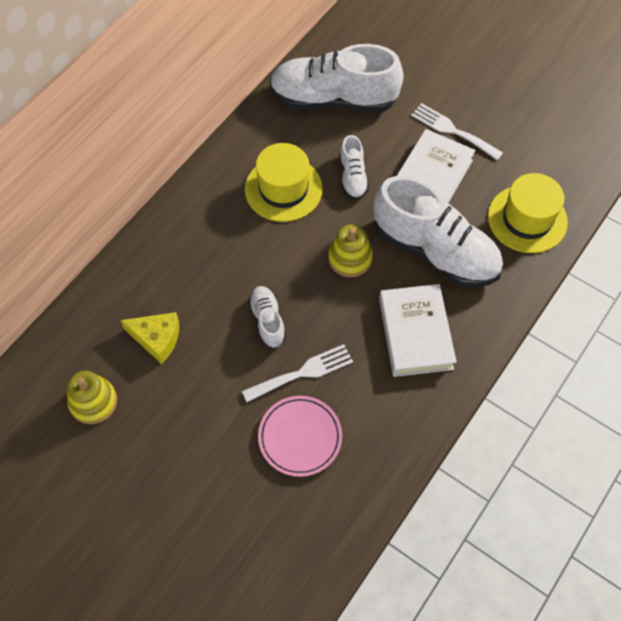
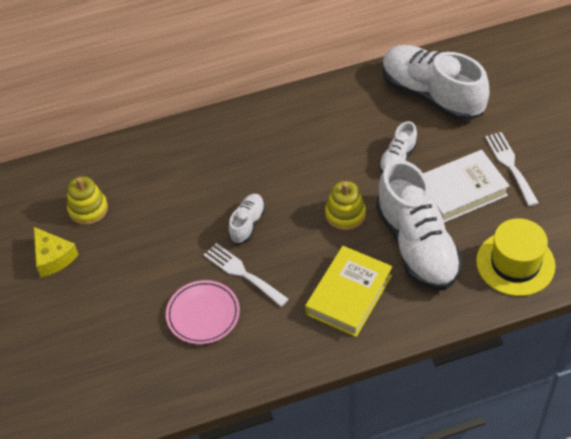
camera: 40 degrees right, 10 degrees down
(157, 339) = (162, 193): yellow cheese -> yellow cheese (53, 258)
(283, 189) = (337, 140): yellow hat -> none
(303, 373) = (242, 273): white fork -> white fork turned 150 degrees counterclockwise
(415, 333) = (349, 295): white book -> yellow book

